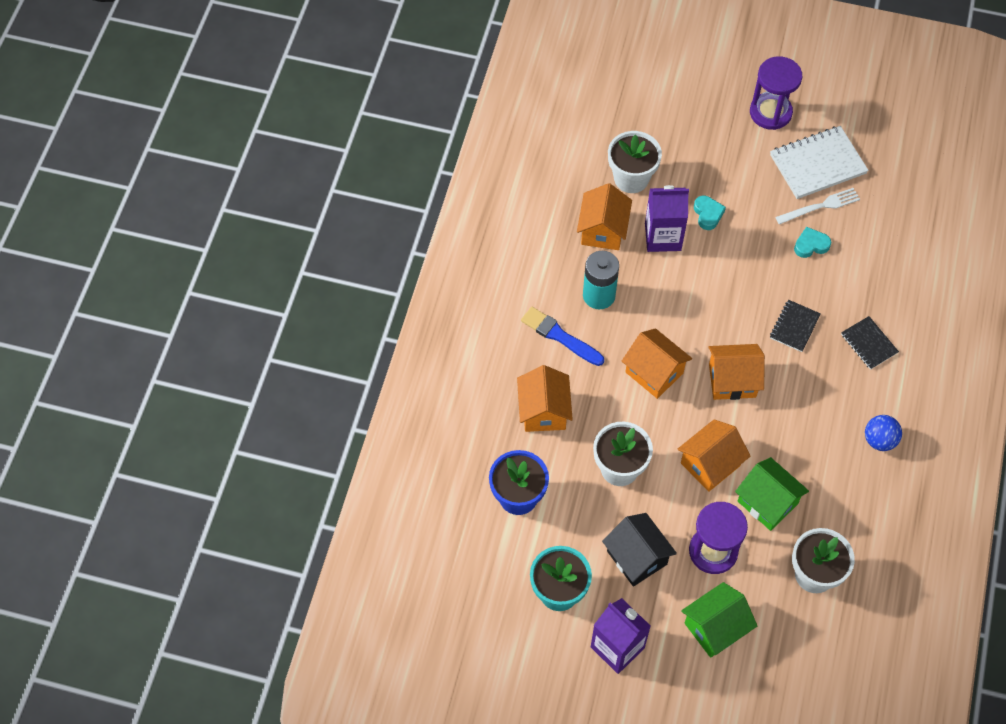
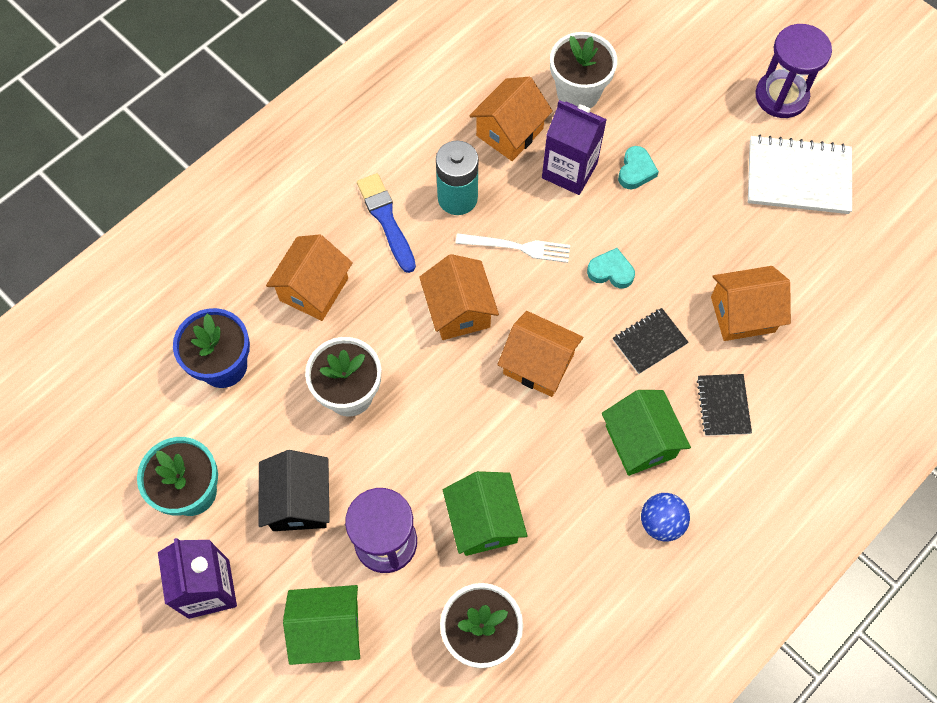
camera: 30 degrees right, 5 degrees up
(710, 464) = (450, 443): orange house -> orange house (742, 314)
(811, 245) = (730, 261): turquoise heart -> turquoise heart (611, 271)
(820, 206) = (770, 224): white fork -> white fork (517, 247)
(832, 396) = (640, 442): none -> green house

